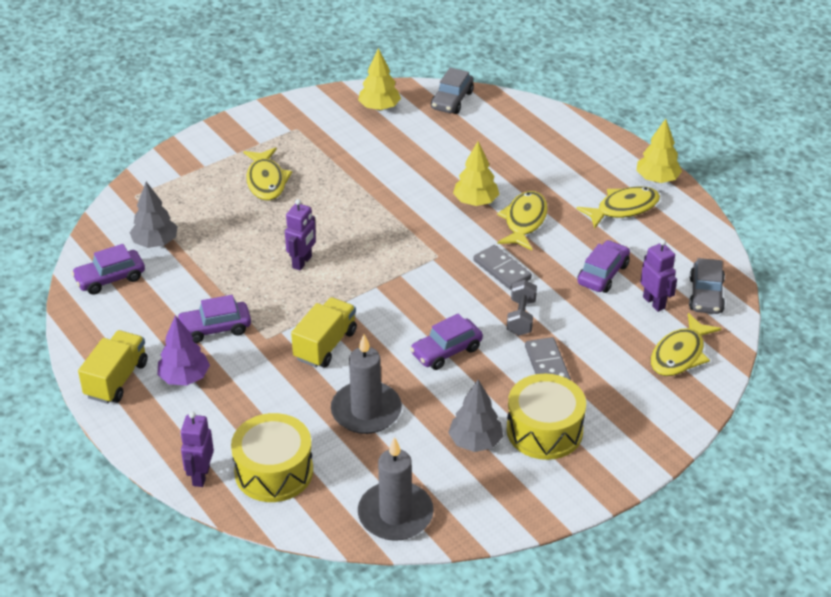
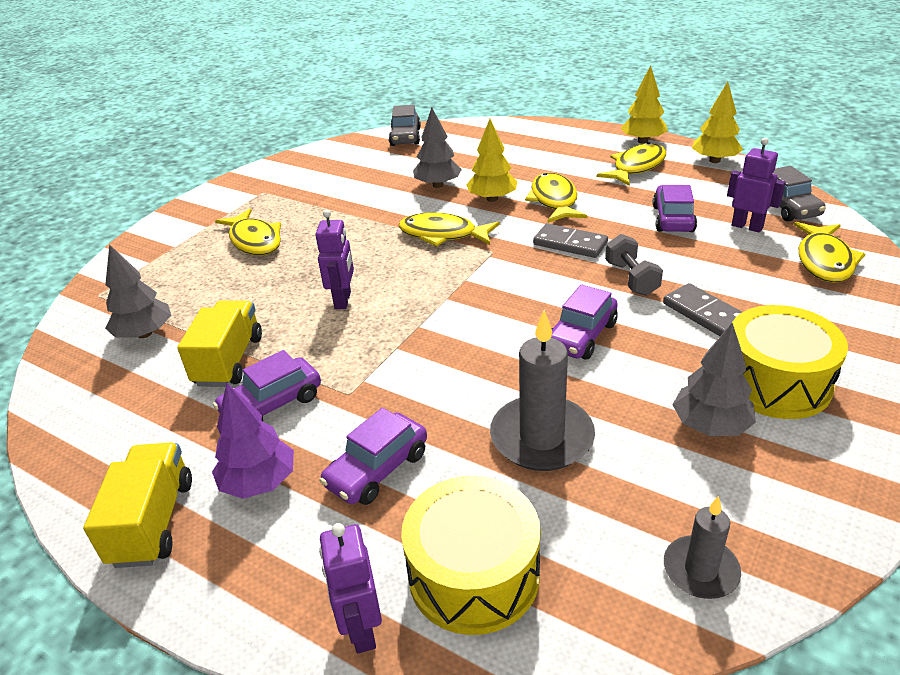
camera: 20 degrees left, 5 degrees down
(110, 279) = (96, 391): purple car -> purple car (377, 469)
(325, 345) = (430, 377): yellow truck -> yellow truck (229, 361)
(379, 107) = (339, 158): yellow tree -> yellow tree (714, 160)
(395, 514) = (700, 570): grey candle -> grey candle, size x0.59
(411, 226) = (442, 235): none -> yellow fish
(442, 170) = (438, 185): none -> grey tree

